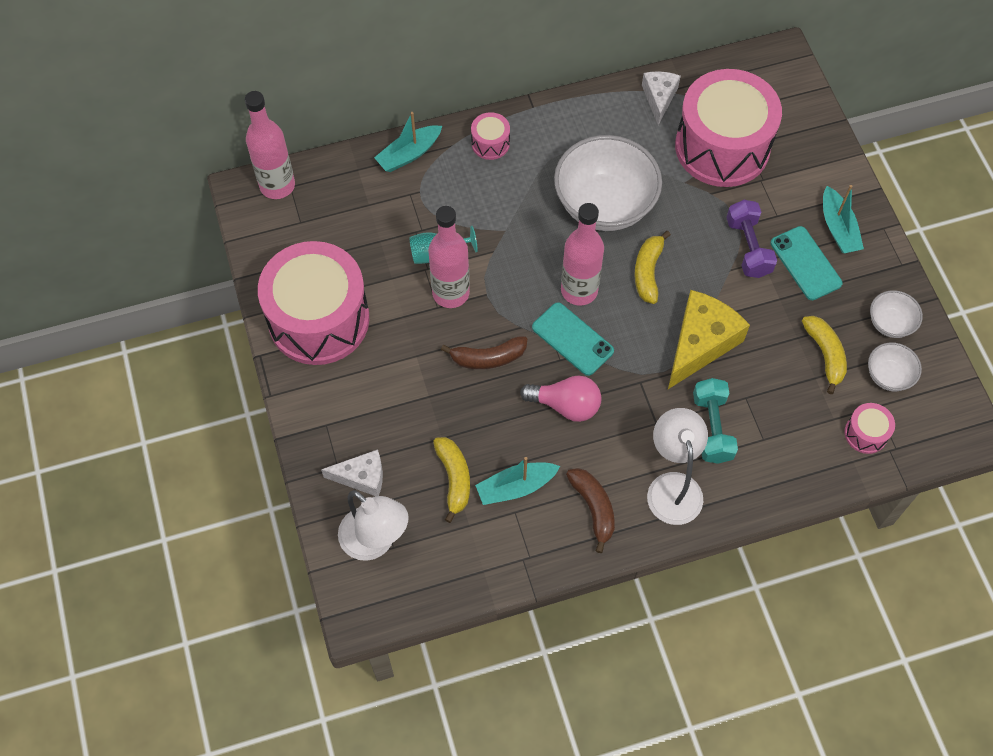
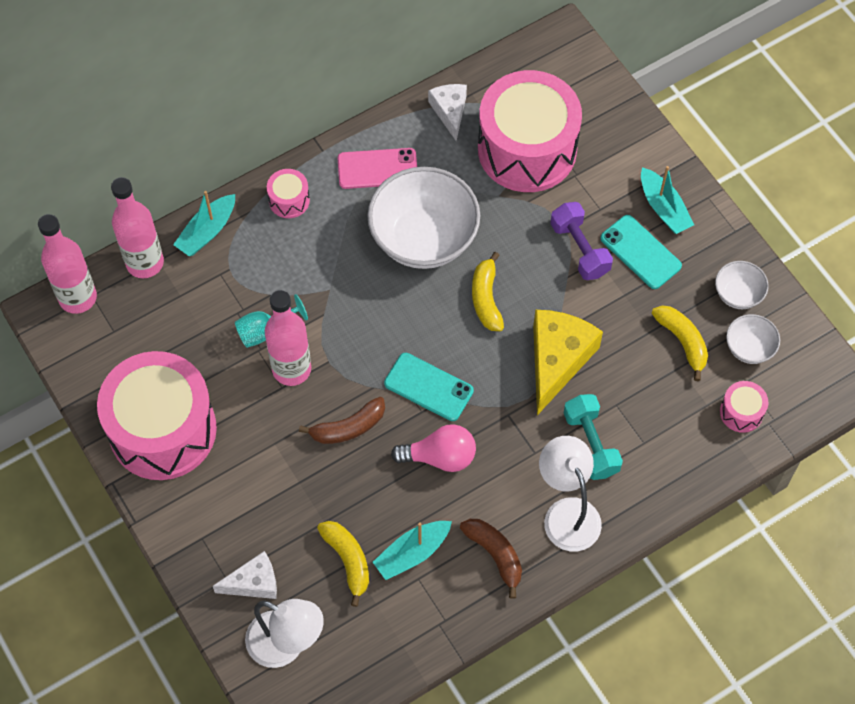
camera: 15 degrees left, 0 degrees up
(578, 134) = (377, 169): none -> pink phone
(579, 290) = (422, 335): pink bottle -> pink bottle (145, 263)

